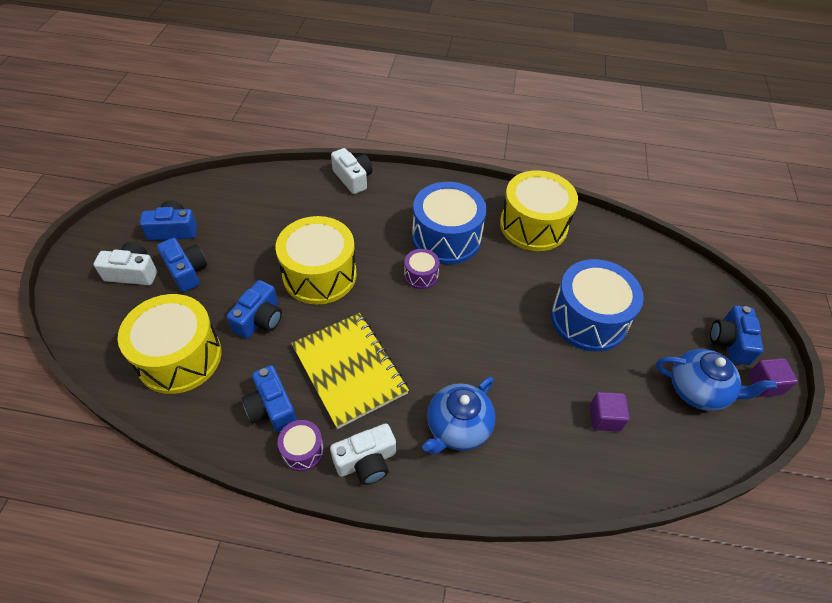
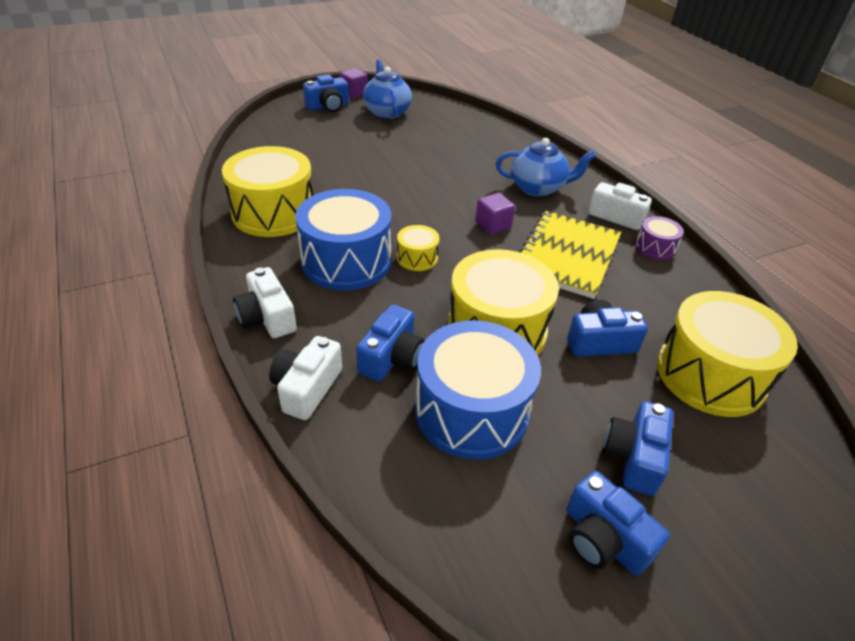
camera: 125 degrees left, 10 degrees down
(132, 273) = (709, 520): white camera -> white camera (267, 317)
(271, 408) = (654, 281): blue camera -> blue camera (392, 358)
(421, 275) = (417, 258): purple drum -> yellow drum
(588, 319) = (368, 160): blue drum -> blue drum (471, 411)
(604, 418) = (452, 138): purple cube -> purple cube (493, 225)

